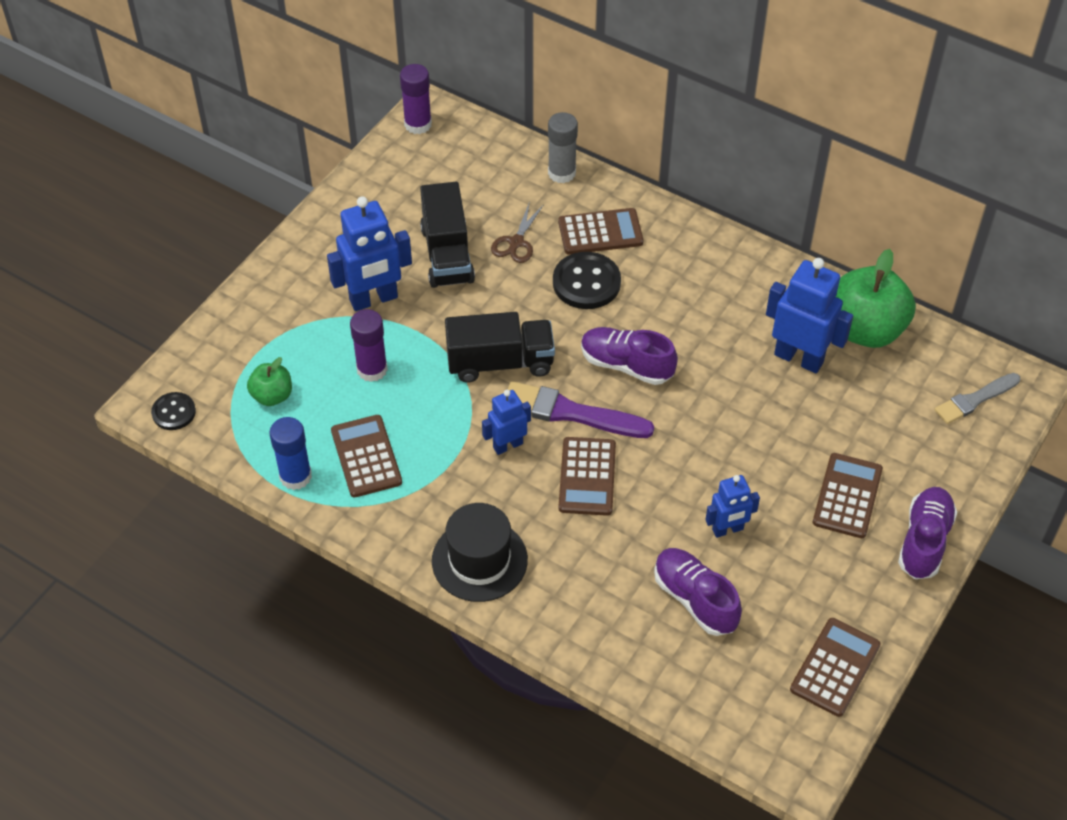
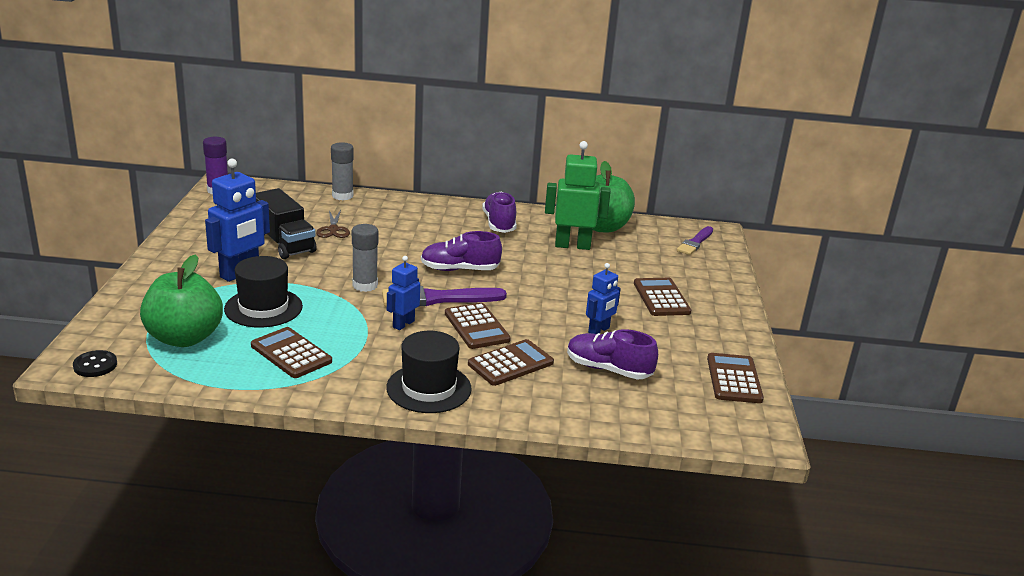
camera: 30 degrees left, 25 degrees down
(272, 396) = (184, 338): green apple -> green apple, size x1.93
(295, 476) = (235, 378): blue glue stick -> none
(372, 369) = (263, 308): purple glue stick -> black hat
(500, 362) = (365, 285): black truck -> grey glue stick
(586, 282) = (399, 238): black button -> none
(600, 232) = (391, 216): brown calculator -> brown calculator (510, 363)
(799, 358) = (572, 245): blue robot -> green robot
(924, 541) = (728, 307): purple shoe -> purple shoe (499, 224)
(975, 400) = (695, 242): grey brush -> purple brush

